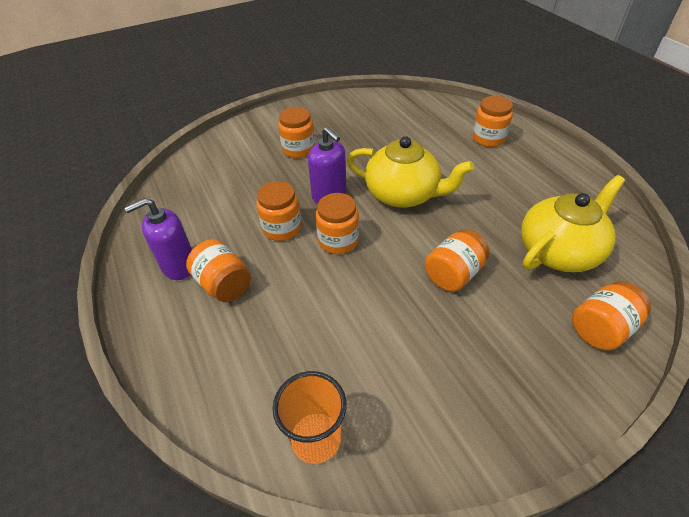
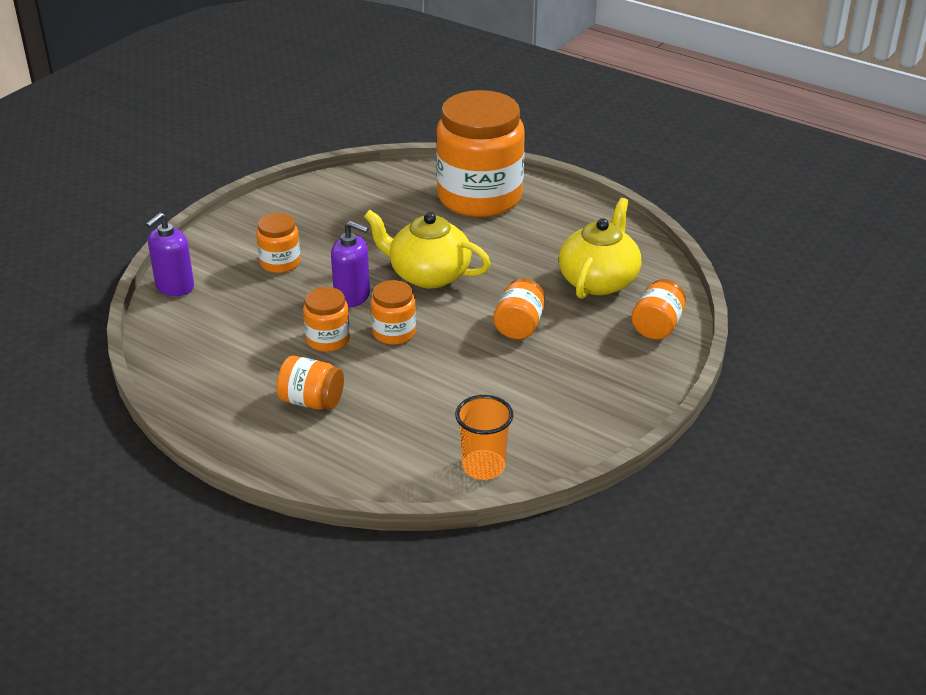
camera: 30 degrees left, 10 degrees down
(178, 266) = (250, 402): purple soap dispenser -> purple soap dispenser (174, 287)
(403, 194) = (428, 274): yellow teapot -> yellow teapot turned 150 degrees counterclockwise
(488, 138) = (479, 197): orange jar -> orange jar, size x2.23

